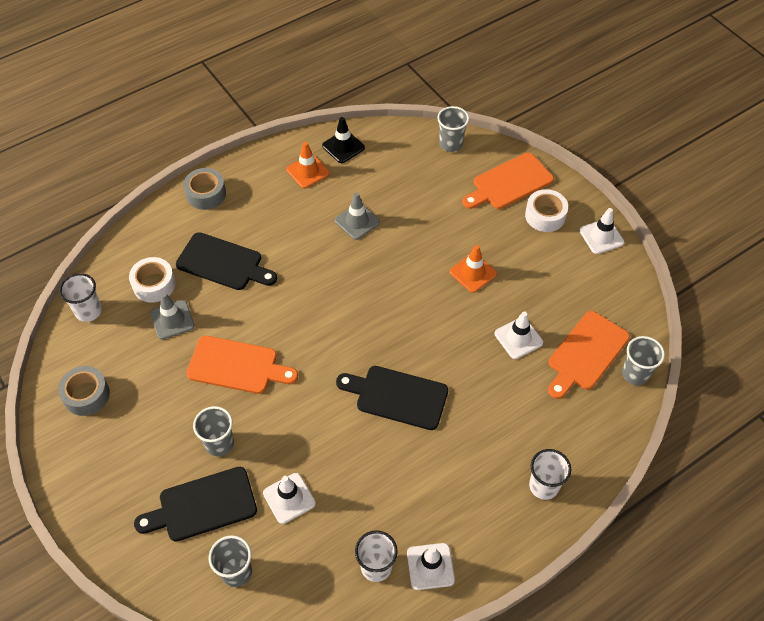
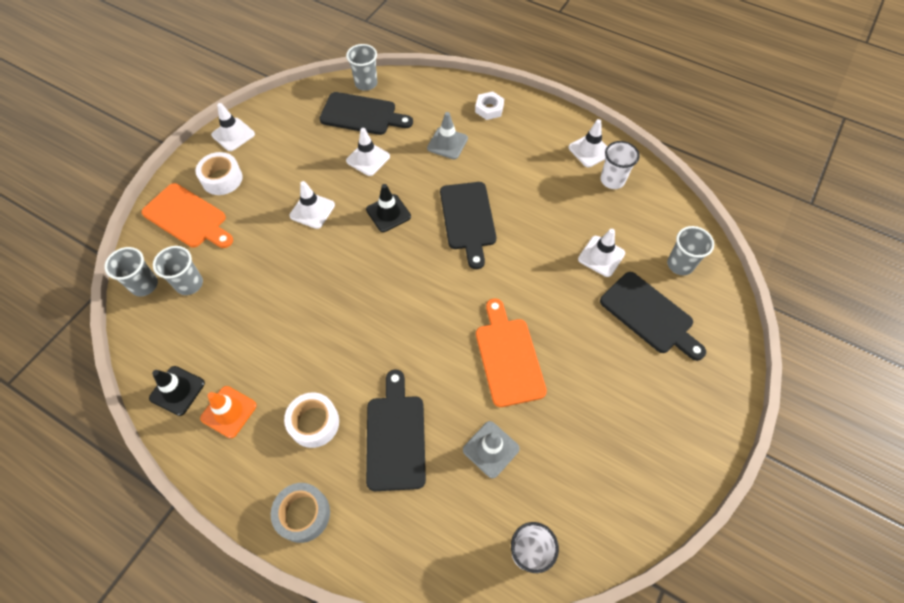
camera: 115 degrees left, 5 degrees up
(86, 395) = (620, 484): grey tape -> none
(154, 284) = (458, 497): white tape -> white tape (314, 423)
(219, 444) = (590, 331): grey cup -> grey cup (189, 284)
(357, 221) = (286, 329): grey traffic cone -> grey traffic cone (447, 143)
(439, 332) = (388, 213): none -> black traffic cone
(473, 273) = (312, 210): orange traffic cone -> white traffic cone
(544, 486) = (489, 109): white cup -> white nut
(586, 353) = (362, 115): orange cutting board -> black cutting board

